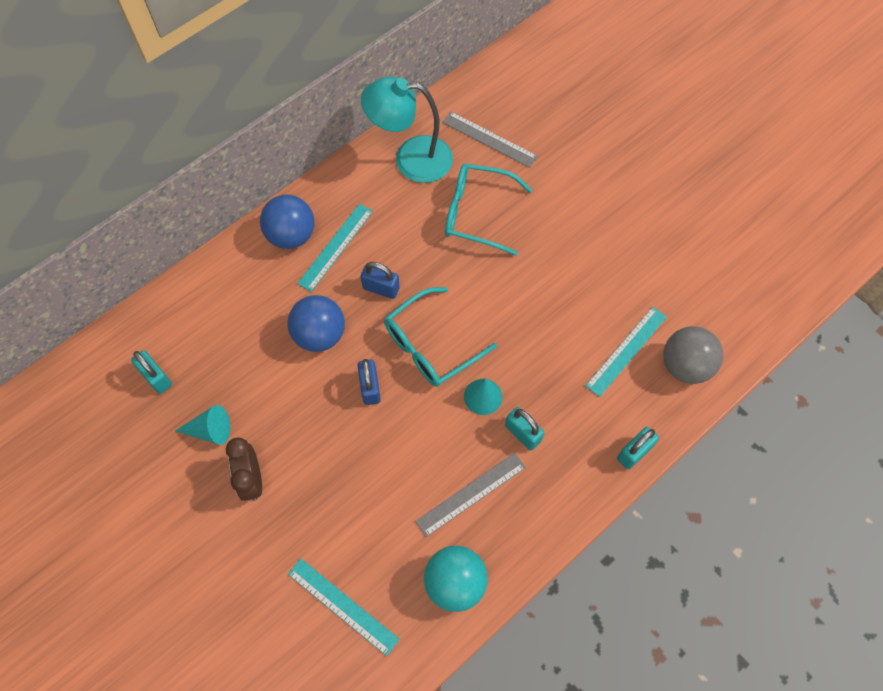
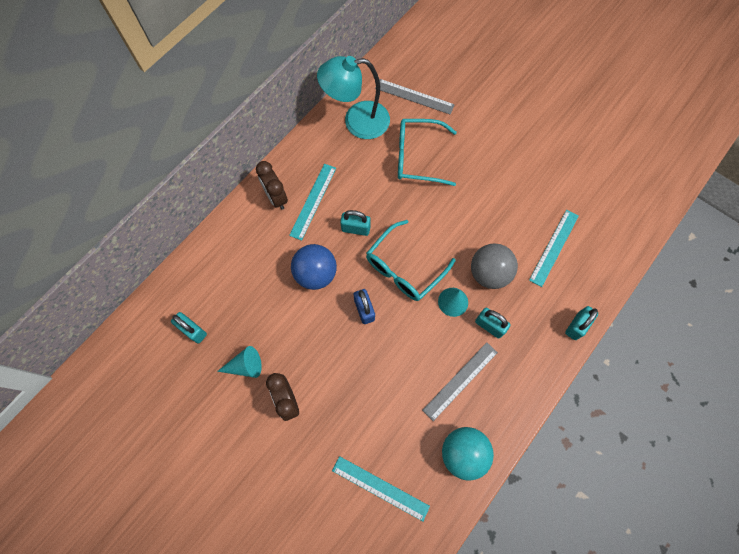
camera: 10 degrees left, 5 degrees up
(291, 235) = (276, 197): blue ball -> brown clock
(381, 288) = (356, 228): blue padlock -> turquoise padlock
(685, 365) = (600, 251): grey ball -> grey ball (489, 273)

